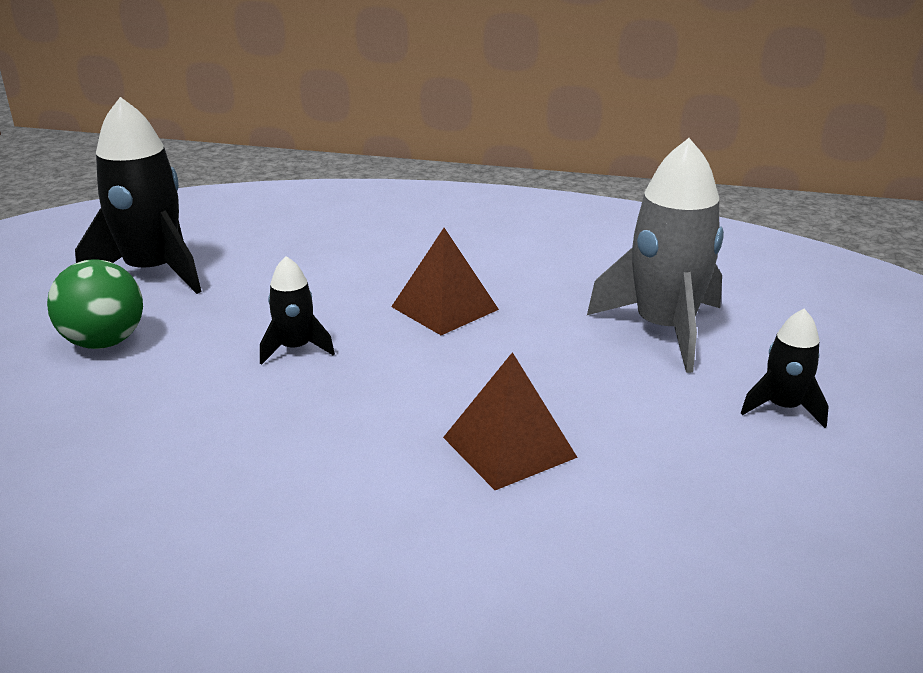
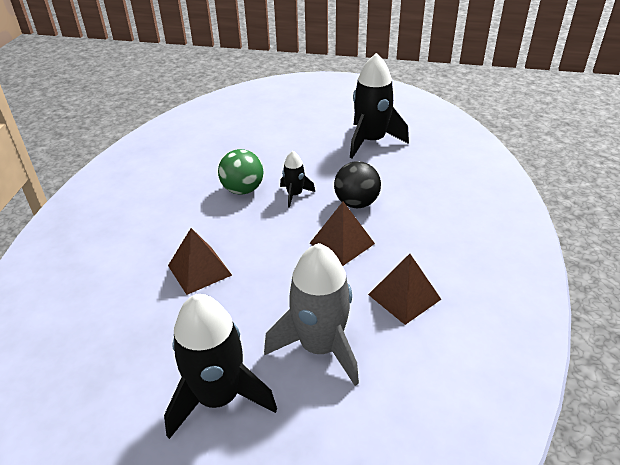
camera: 90 degrees right, 10 degrees up
(104, 342) = (300, 142): green ball -> green ball (243, 190)
(342, 293) = (356, 203): none -> black ball
(560, 270) = (404, 296): none -> brown pyramid
(782, 407) = (218, 397): black rocket -> black rocket, size x2.00

